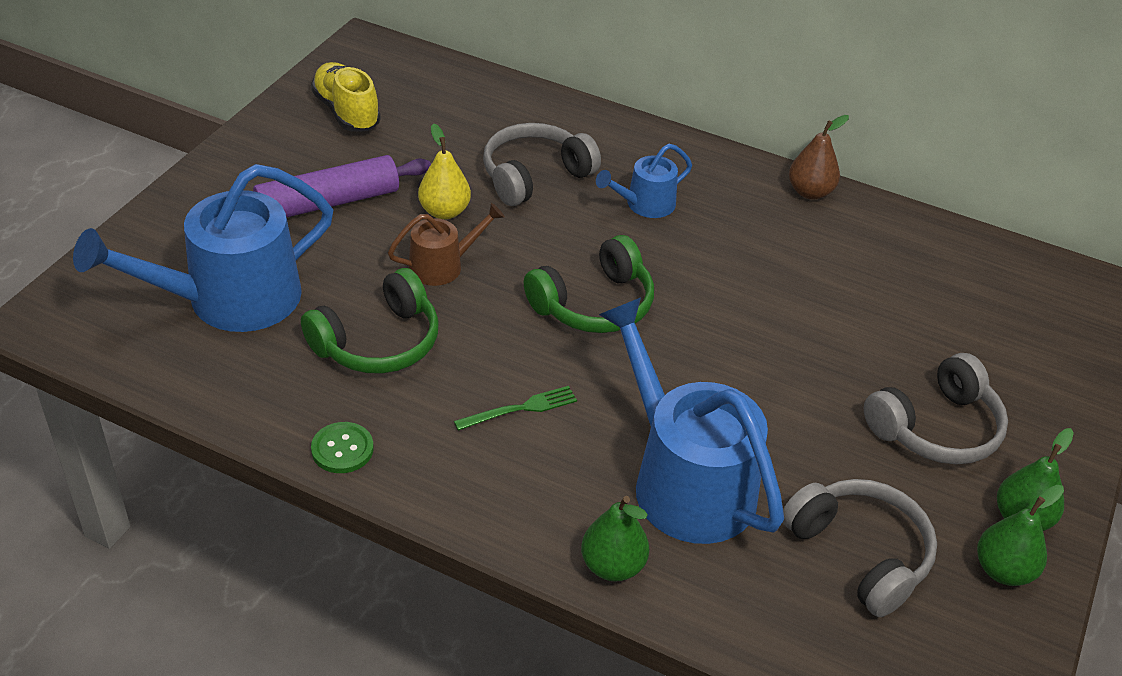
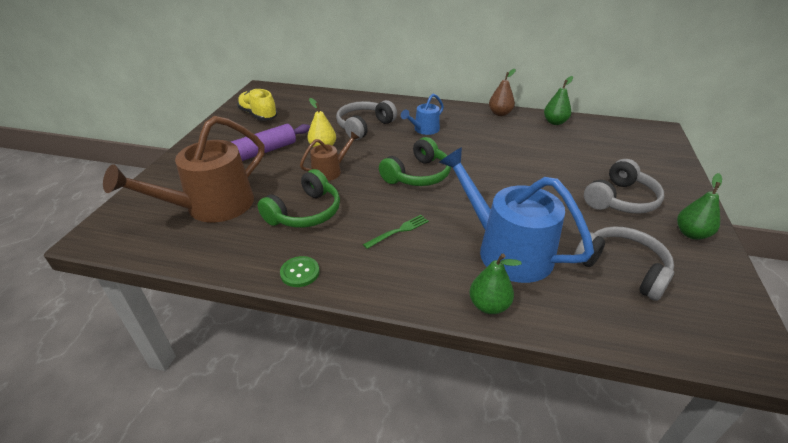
camera: 10 degrees left, 5 degrees down
(230, 299) = (212, 206): blue watering can -> brown watering can
(1003, 570) = (701, 261): green pear -> green pear (554, 122)

